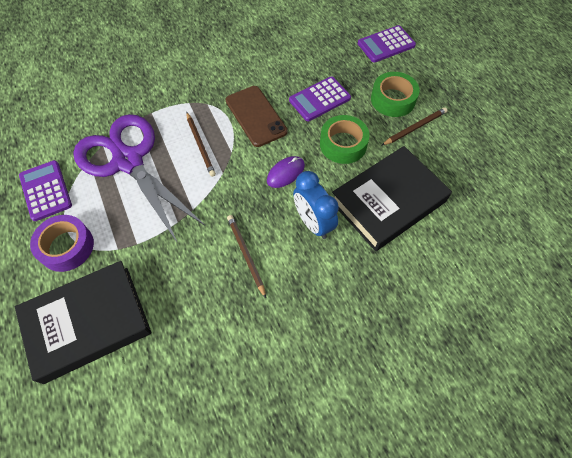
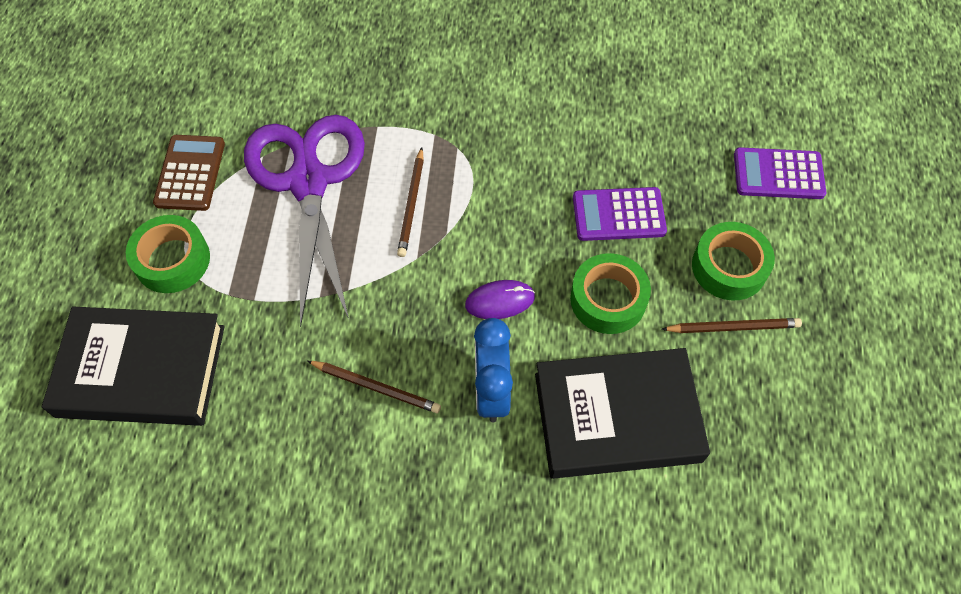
camera: 30 degrees right, 0 degrees up
(46, 190) = (190, 173): purple calculator -> brown calculator
(66, 247) = (172, 260): purple tape -> green tape
(246, 254) = (376, 387): brown pencil -> brown pencil turned 105 degrees clockwise
(256, 116) = (512, 197): brown phone -> none

